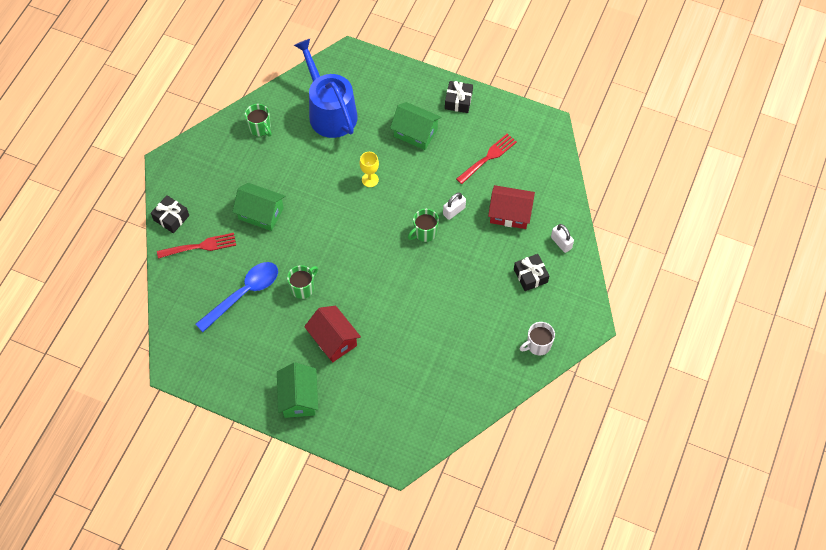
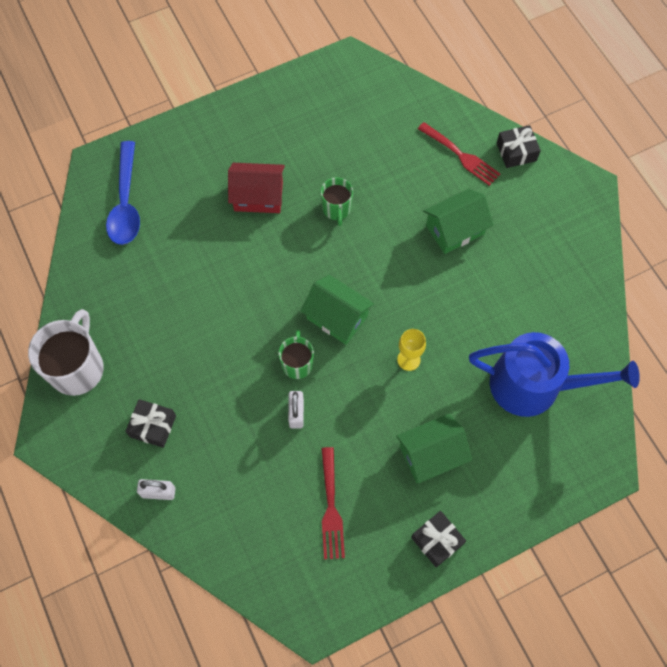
camera: 130 degrees right, 5 degrees up
(200, 246) = (461, 155): red fork -> red fork turned 75 degrees counterclockwise
(244, 294) = (375, 157): blue spoon -> blue spoon (126, 203)
(260, 128) = (567, 300): green mug -> none
(299, 398) = (230, 131): green house -> green house (337, 317)
(510, 214) = (241, 469): red house -> none
(538, 345) = (77, 368): white mug -> white mug, size x1.75

